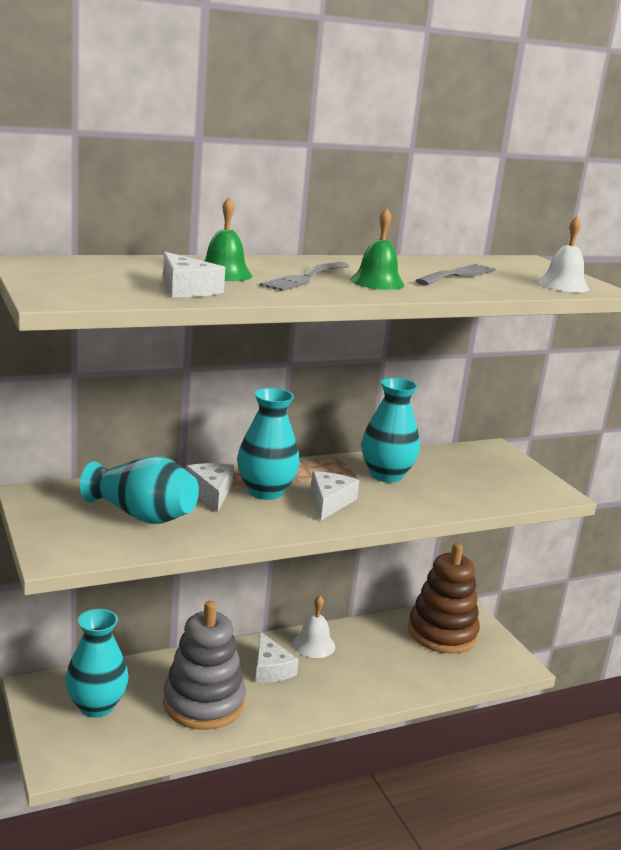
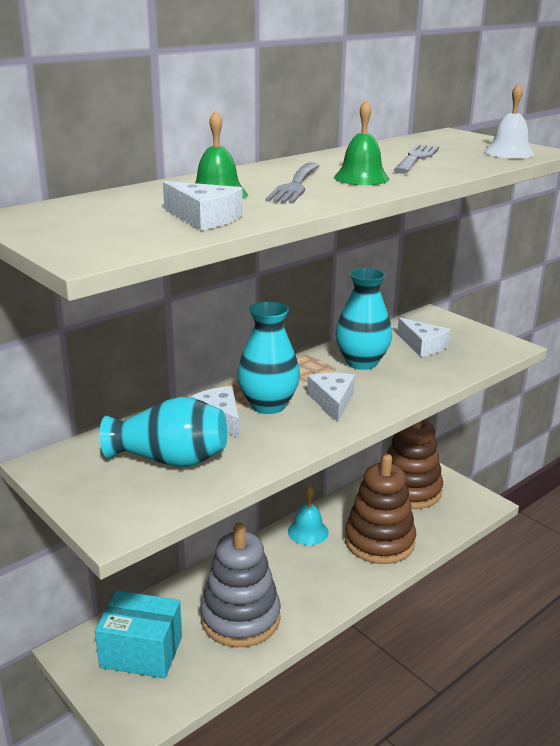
camera: 15 degrees left, 5 degrees up
(96, 706) = (141, 652): turquoise vase -> turquoise box
(270, 668) = (282, 566): white cheese -> white cheese (423, 345)
(314, 644) = (308, 532): white bell -> turquoise bell
(382, 672) = (379, 541): none -> brown stacking toy

